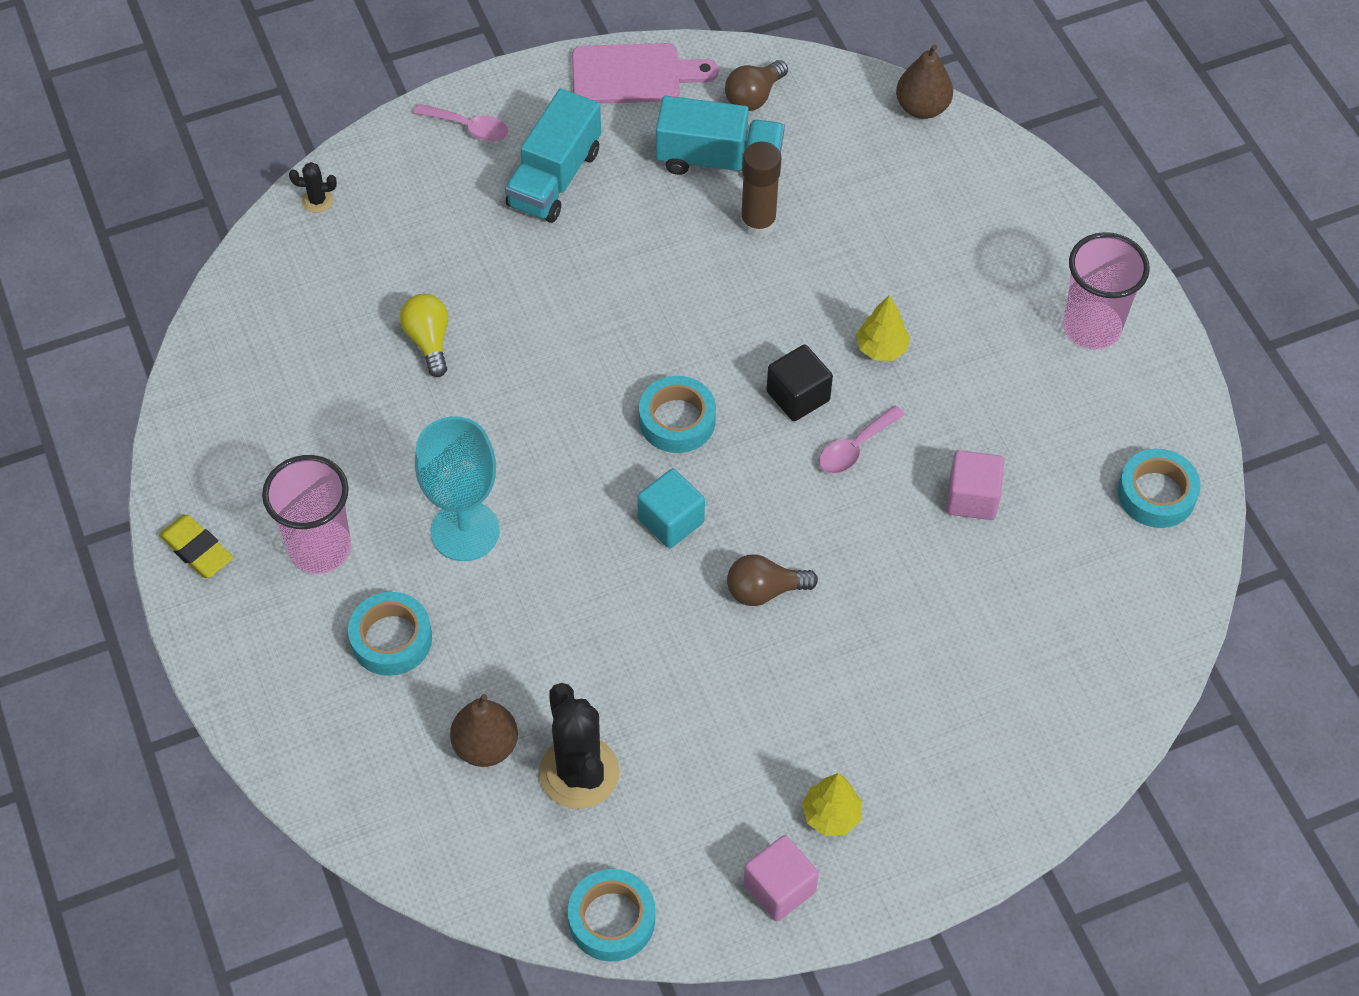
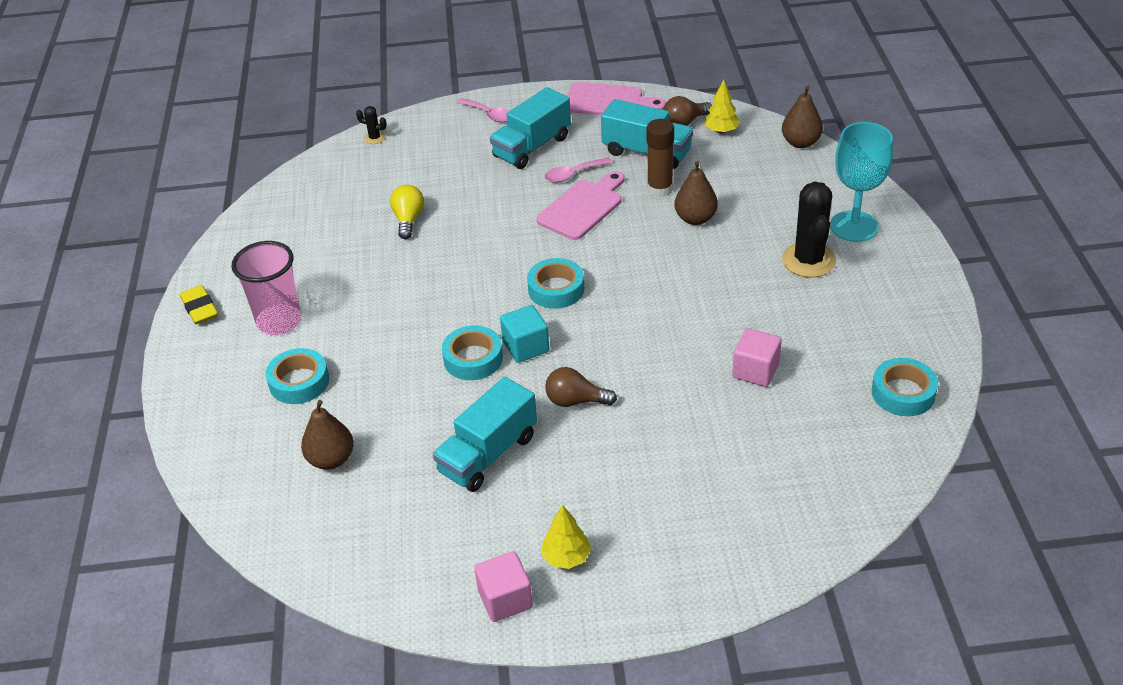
camera: 20 degrees right, 15 degrees down
(465, 531) = (380, 328): turquoise goblet -> turquoise goblet (854, 226)
(579, 773) = (389, 490): black cactus -> black cactus (808, 260)
(612, 919) = (368, 592): turquoise tape -> turquoise tape (473, 359)
(664, 275) = (583, 207): none -> pink cutting board
(683, 693) = (488, 454): none -> turquoise truck
(798, 396) = (648, 289): black cube -> none
(822, 266) = (695, 219): none -> brown pear
(855, 448) = (678, 326): pink spoon -> pink spoon (573, 174)
(881, 348) = (720, 271): yellow tree -> yellow tree (721, 130)
(1091, 327) = (884, 282): pink cup -> none

